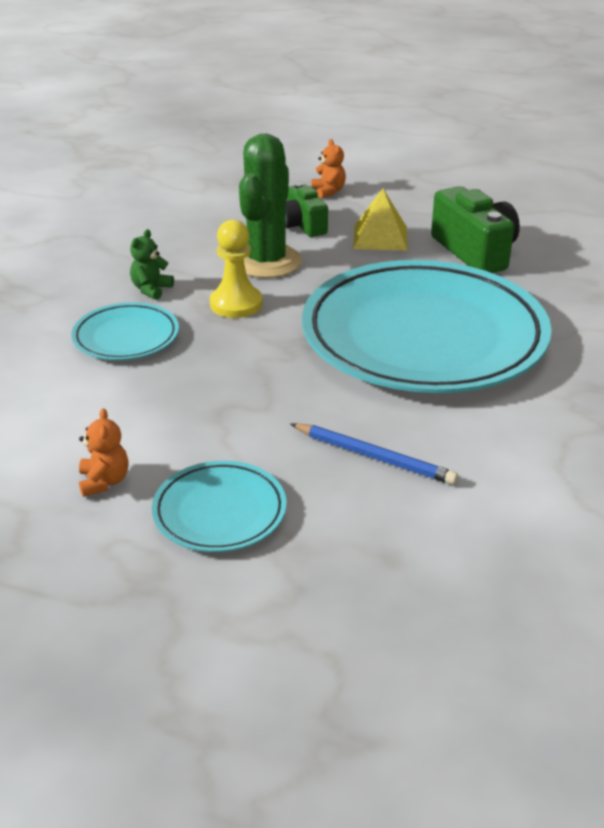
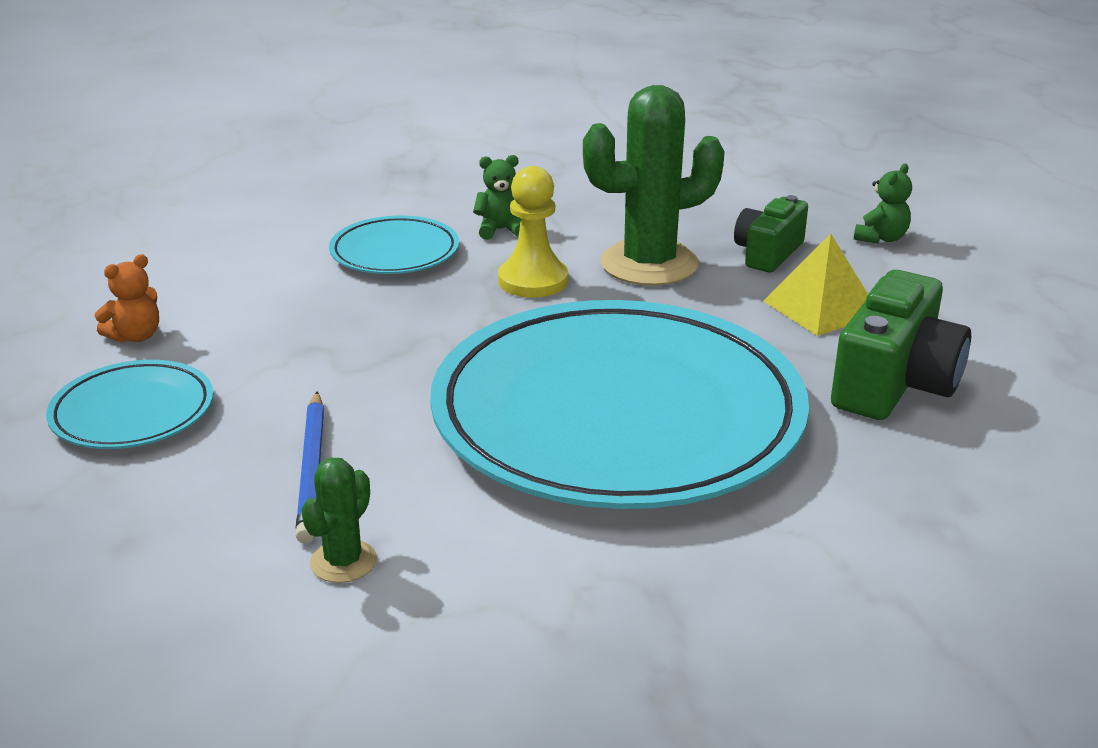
camera: 55 degrees right, 5 degrees down
(328, 191) = (881, 238): orange teddy bear -> green teddy bear
(485, 476) = (343, 561): none -> green cactus

